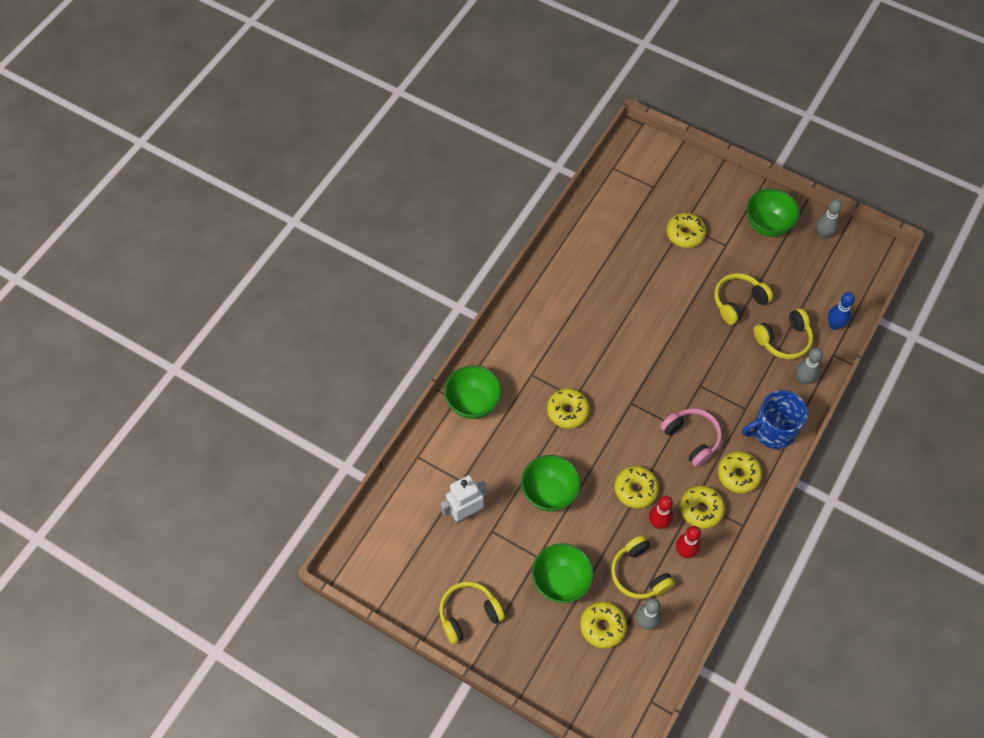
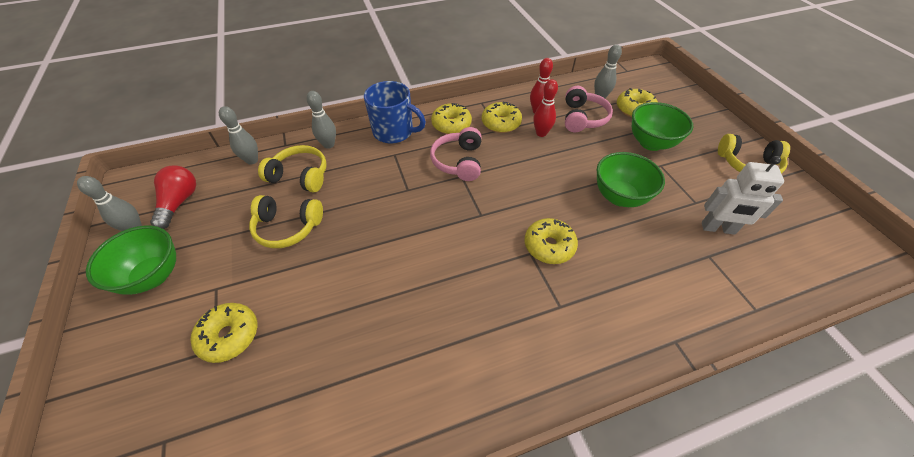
camera: 140 degrees left, 10 degrees down
(473, 403) = (654, 322): green bowl -> none
(635, 490) = (539, 159): yellow donut -> none
(639, 574) = (582, 118): yellow headphones -> pink headphones
(827, 265) = (180, 202): none -> red light bulb
(834, 325) = (252, 160): blue bowling pin -> grey bowling pin

